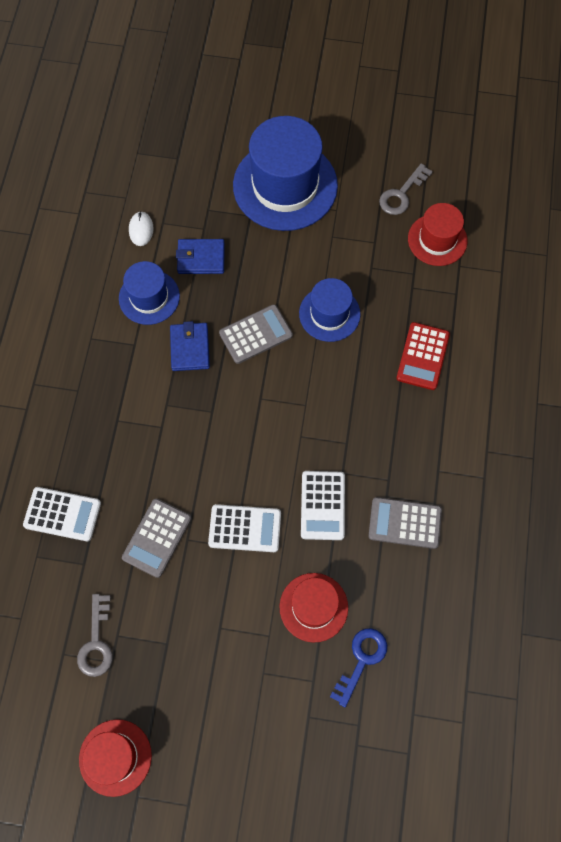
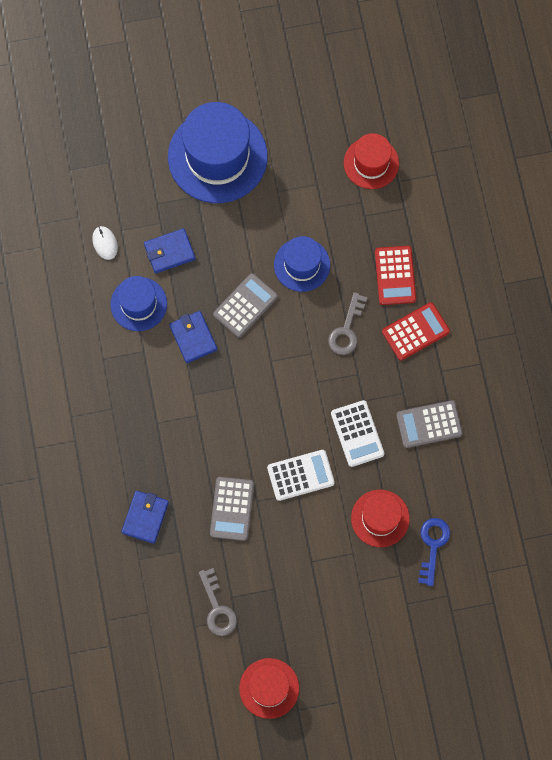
camera: 20 degrees left, 5 degrees up
(62, 514) = (145, 517): white calculator -> blue wallet
(401, 194) = (325, 129): grey key -> grey key (346, 330)
(424, 420) = (415, 331): none -> red calculator

